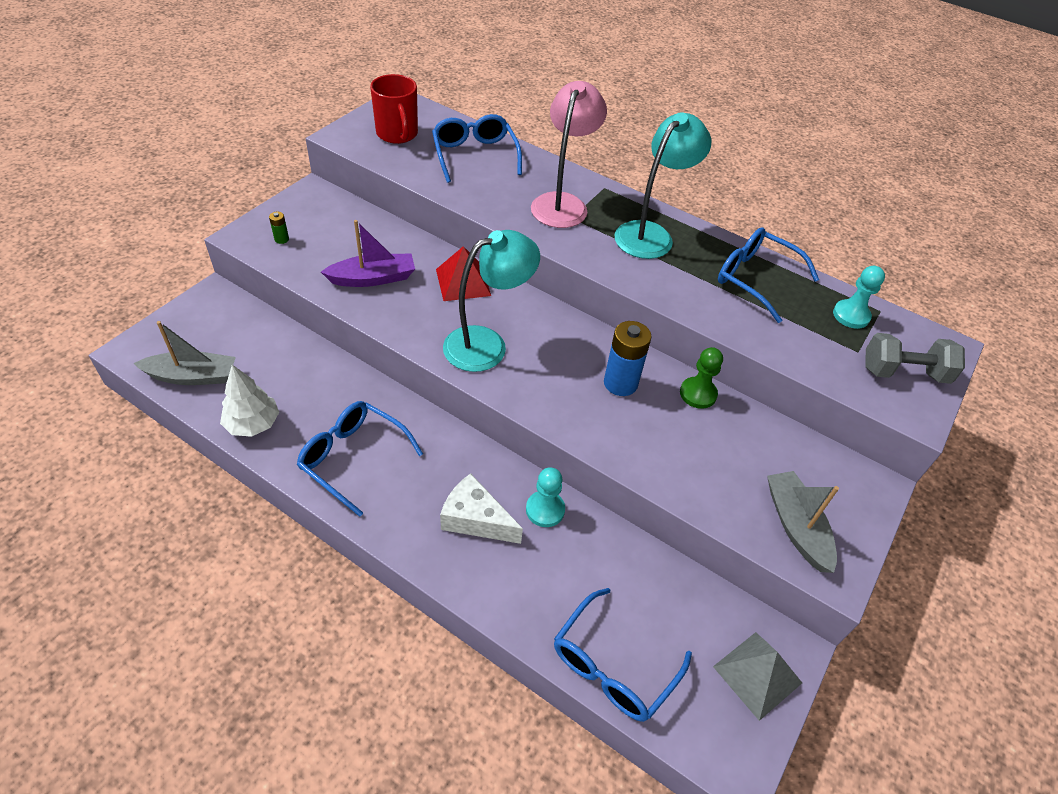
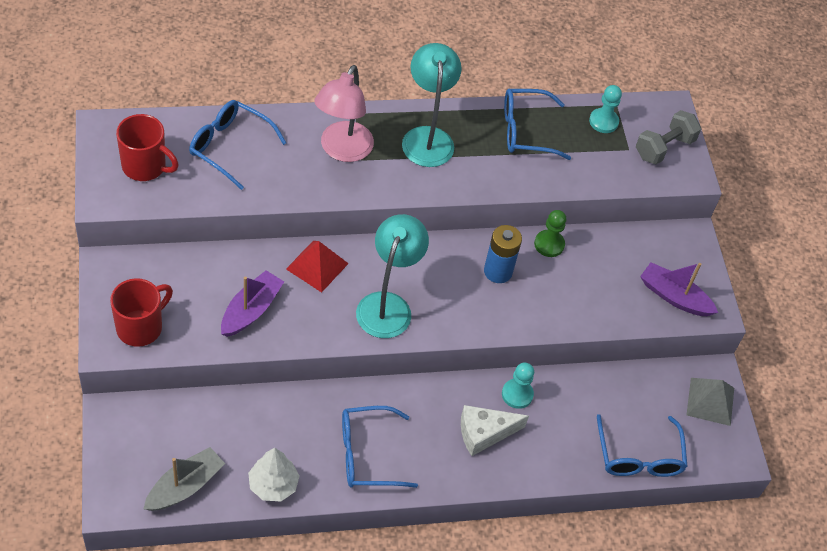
camera: 45 degrees left, 5 degrees up
(281, 239) = (141, 327): green battery -> red mug
(562, 203) = (342, 150): pink lamp -> pink lamp turned 135 degrees counterclockwise
(796, 526) = (674, 296): grey boat -> purple boat

